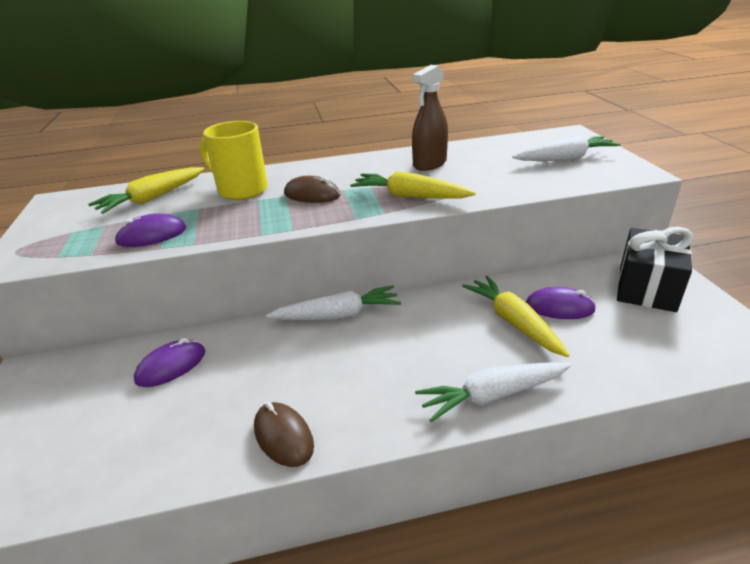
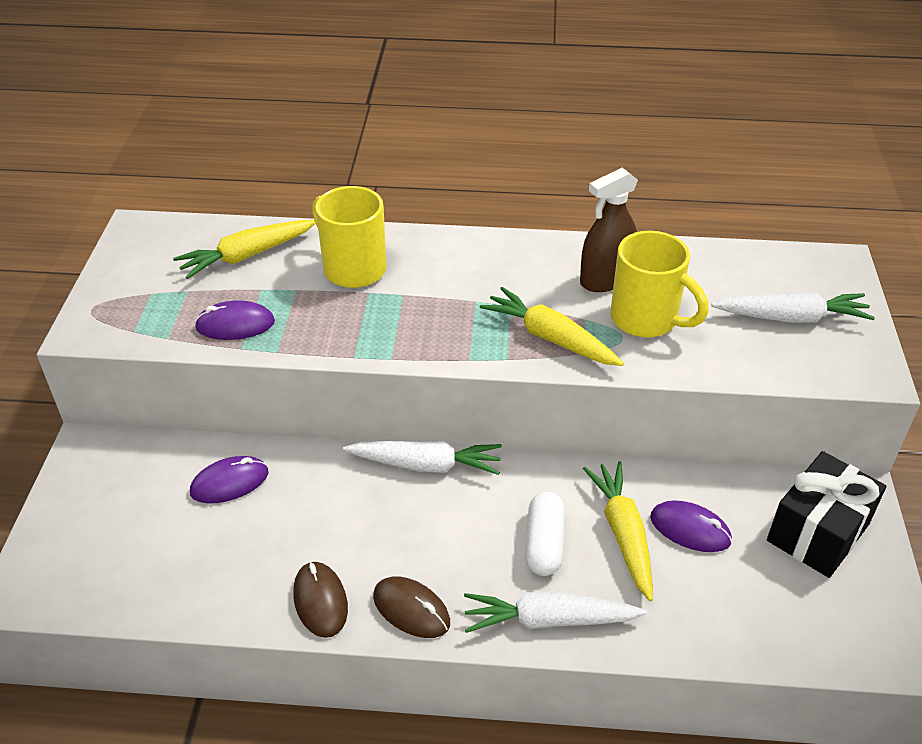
camera: 15 degrees right, 10 degrees up
(312, 195) = (434, 301): brown mouse -> brown mouse (411, 609)
(457, 343) = (544, 543): none -> white capsule
(471, 176) = (646, 319): none -> yellow mug

